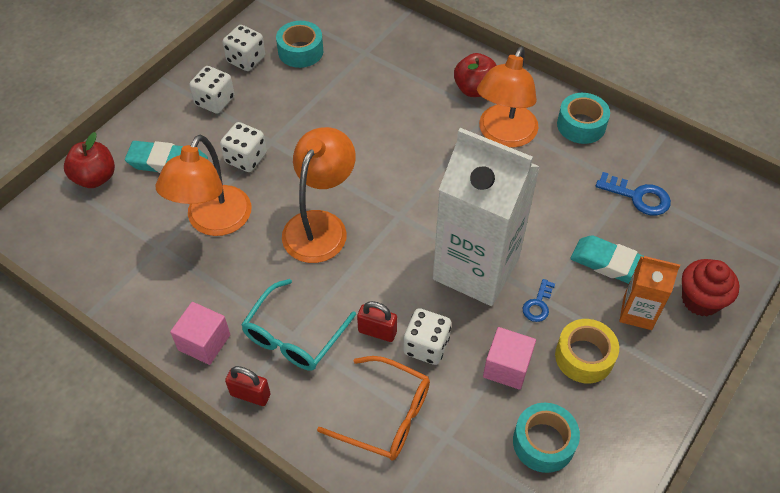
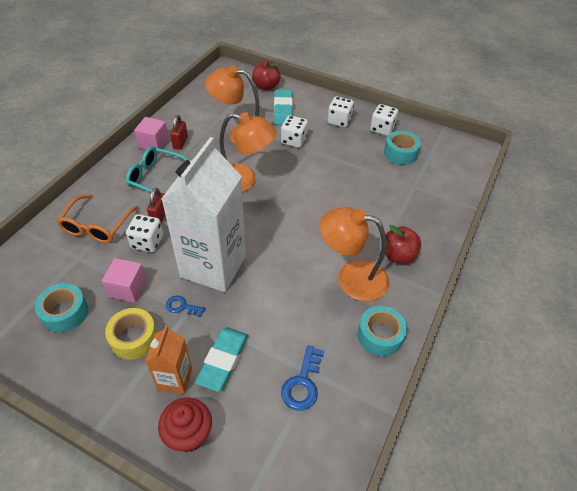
camera: 80 degrees right, 5 degrees down
(250, 394) = (118, 166): red padlock -> red padlock (180, 143)

